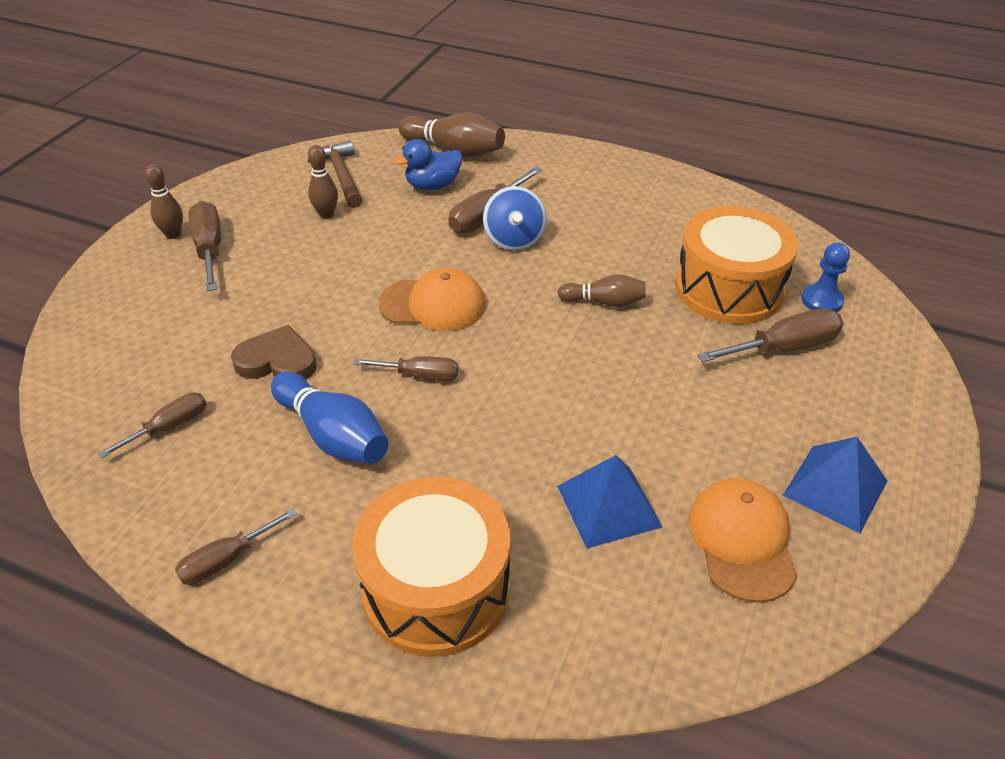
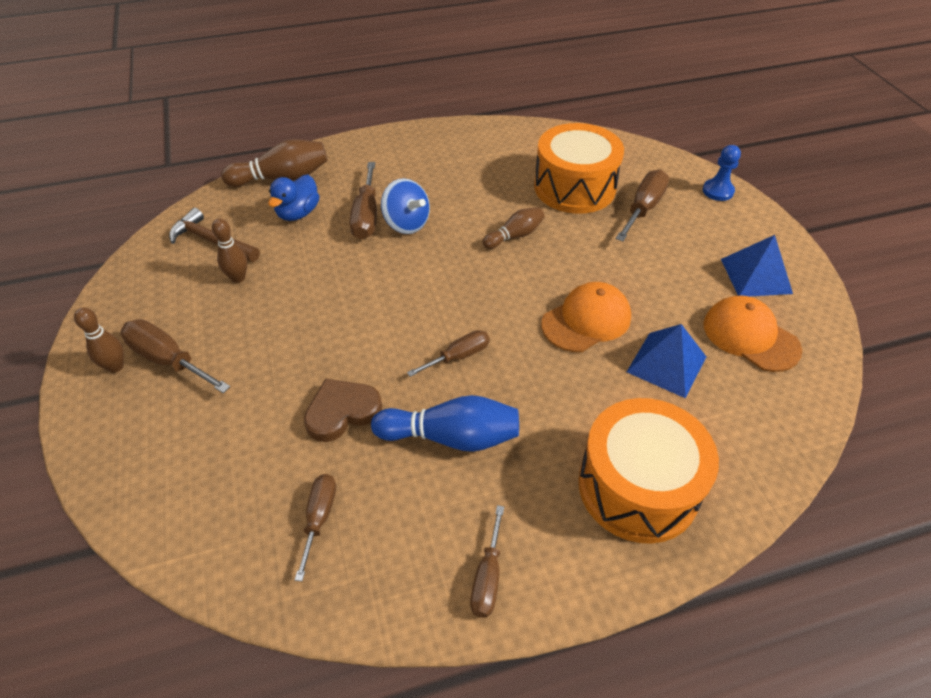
camera: 40 degrees left, 5 degrees up
(433, 304) = (406, 301): orange cap -> orange cap (586, 320)
(821, 300) = (630, 168): blue pawn -> blue pawn (718, 191)

